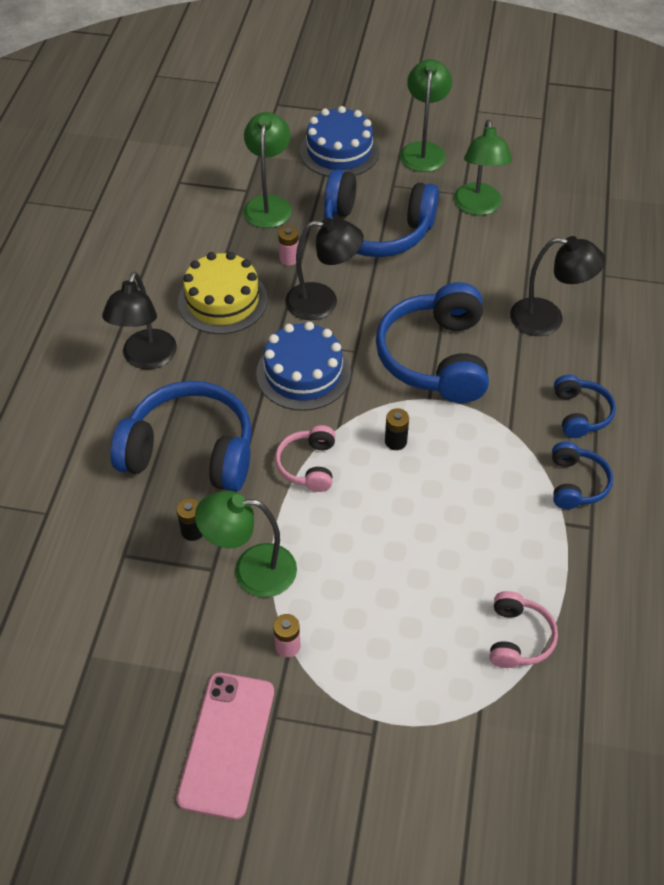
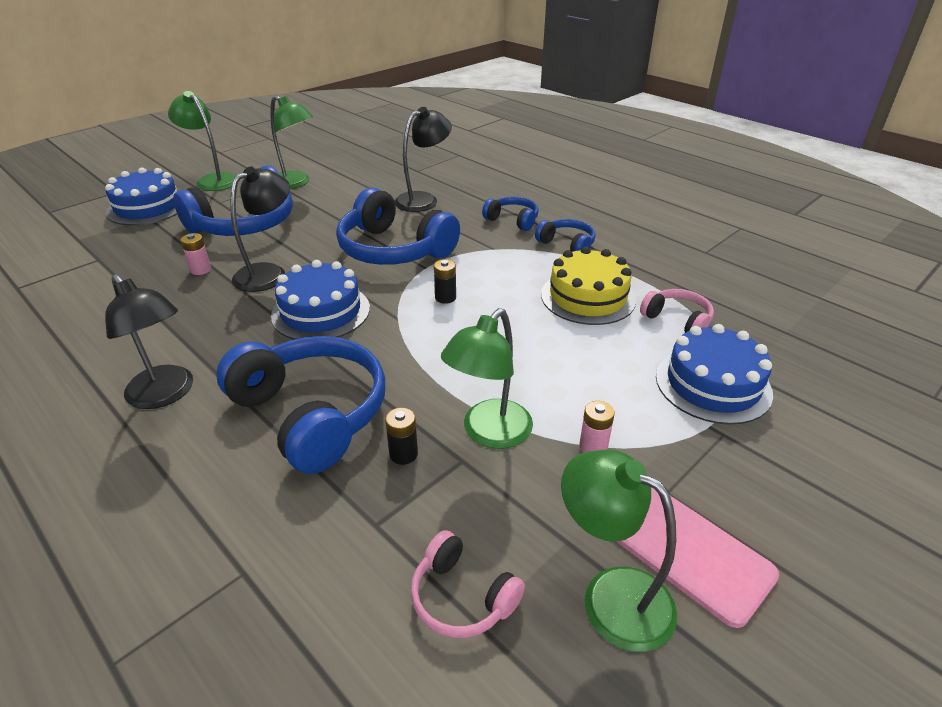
camera: 55 degrees left, 15 degrees down
(190, 451) = (311, 414): blue headphones -> blue headphones turned 90 degrees clockwise
(222, 300) = (181, 320): yellow cake -> yellow cake (588, 297)
(269, 204) = (132, 256): green lamp -> green lamp (611, 595)
(308, 465) = (415, 349): pink headphones -> pink headphones (462, 597)
(437, 703) = (713, 384): none -> blue cake

